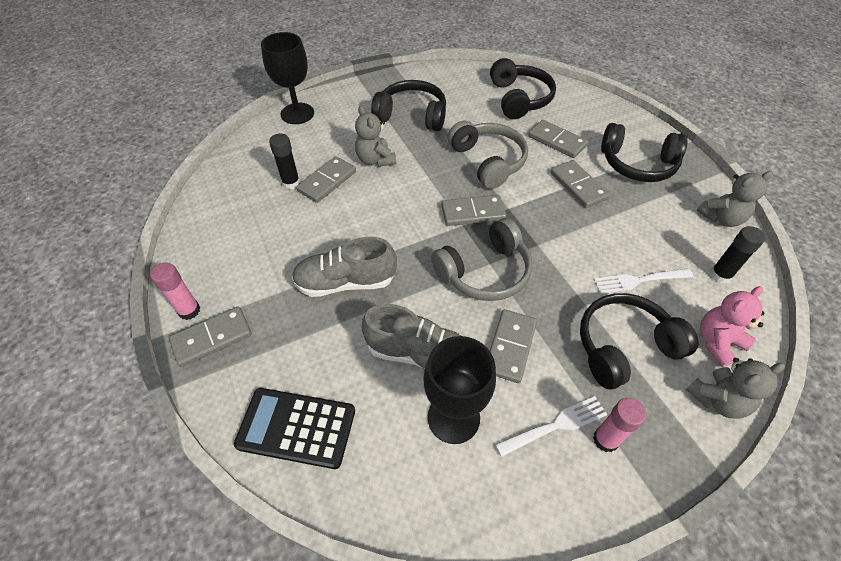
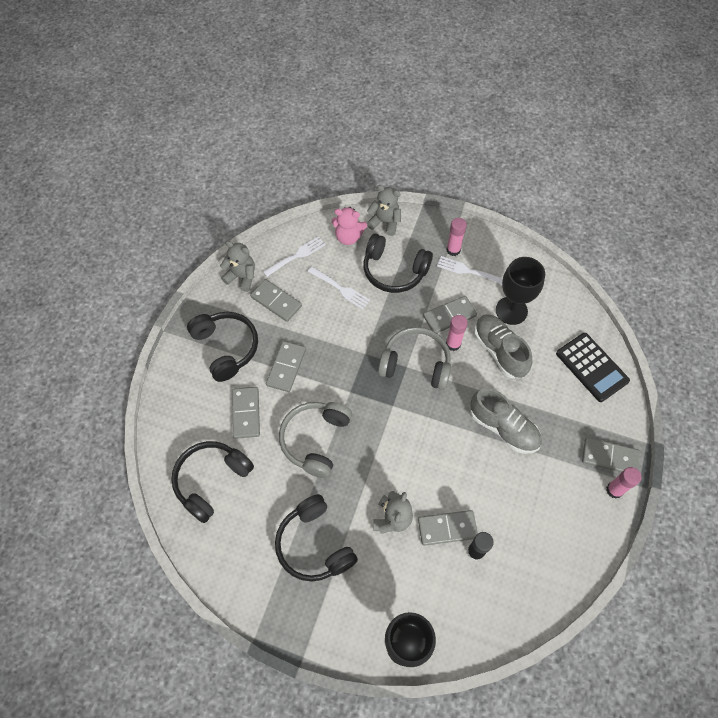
camera: 135 degrees left, 10 degrees up
(473, 212) = (376, 408): grey domino -> grey domino (276, 301)
(473, 320) = (453, 344): none -> pink glue stick
(720, 275) = (296, 256): black glue stick -> white fork

